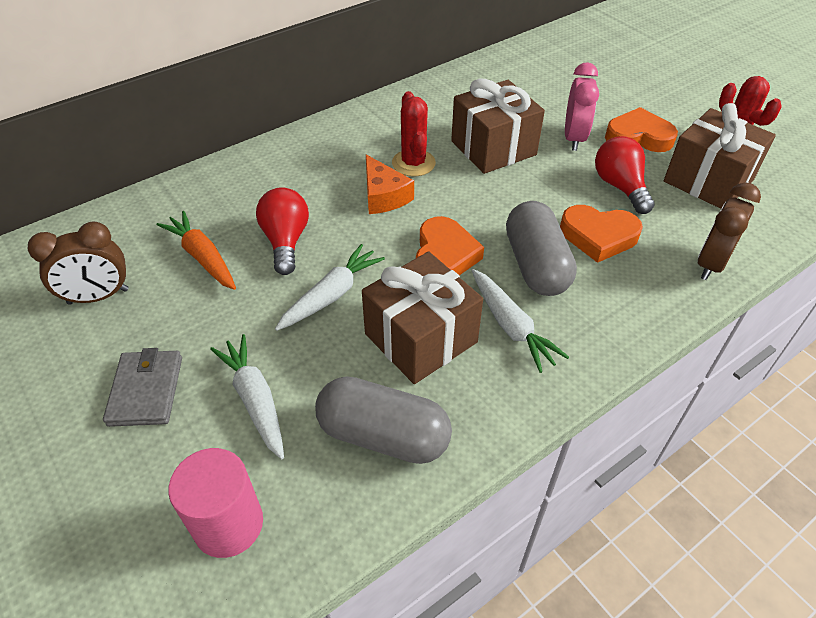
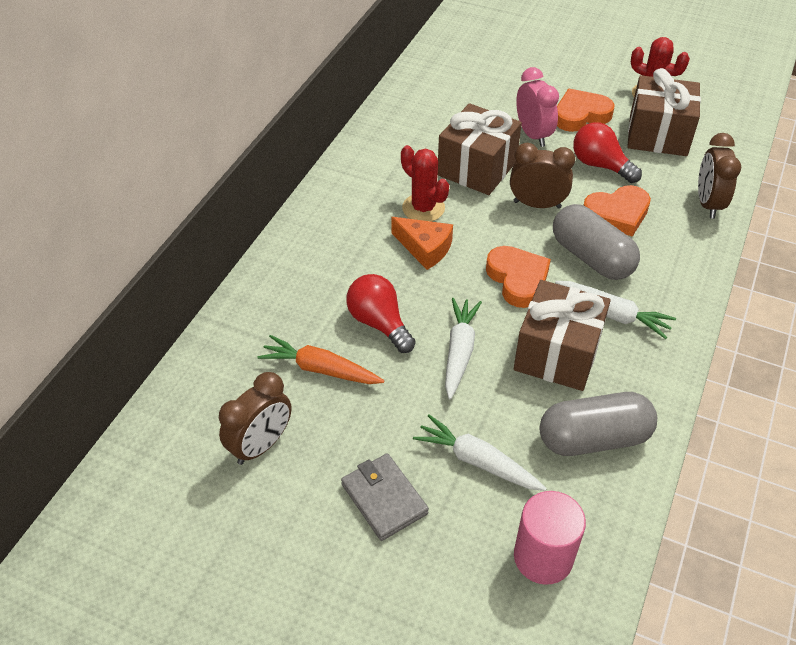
camera: 30 degrees left, 0 degrees up
(523, 198) = (537, 204): none -> brown clock

